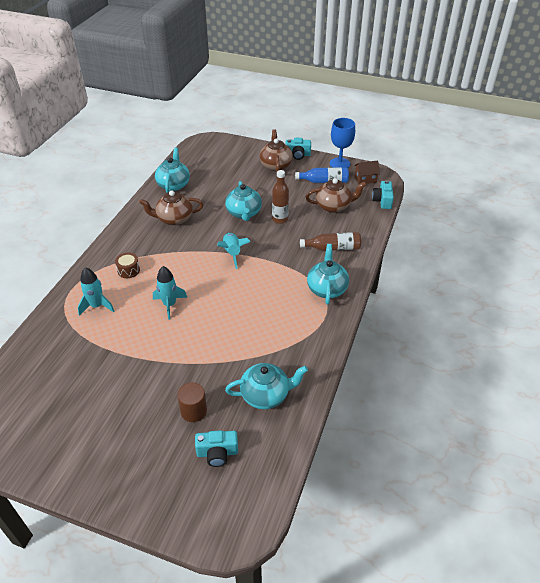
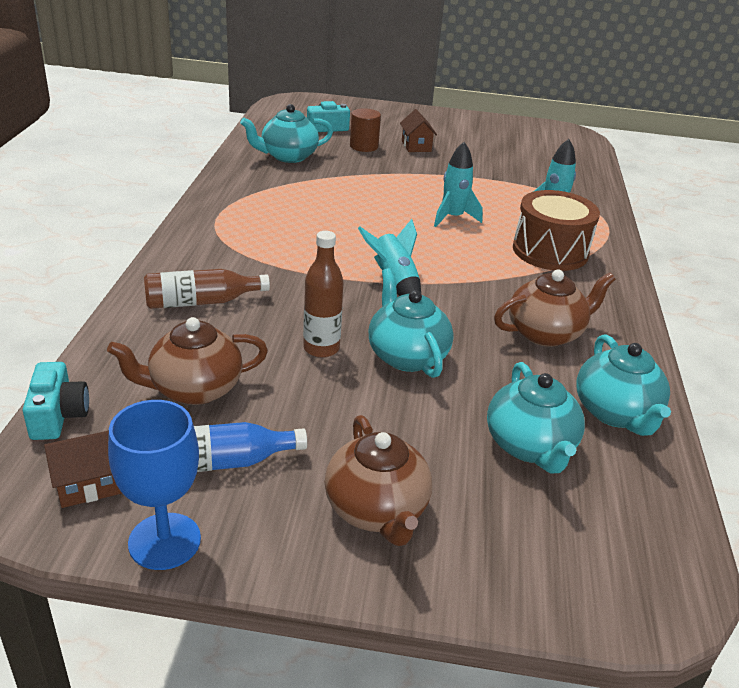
camera: 165 degrees right, 10 degrees down
(128, 270) = (550, 251): brown drum -> brown drum, size x2.04
(144, 409) = (416, 146): none -> brown house
(297, 155) = (314, 566): turquoise camera -> none
(327, 288) = (214, 244): turquoise teapot -> turquoise teapot (530, 446)

